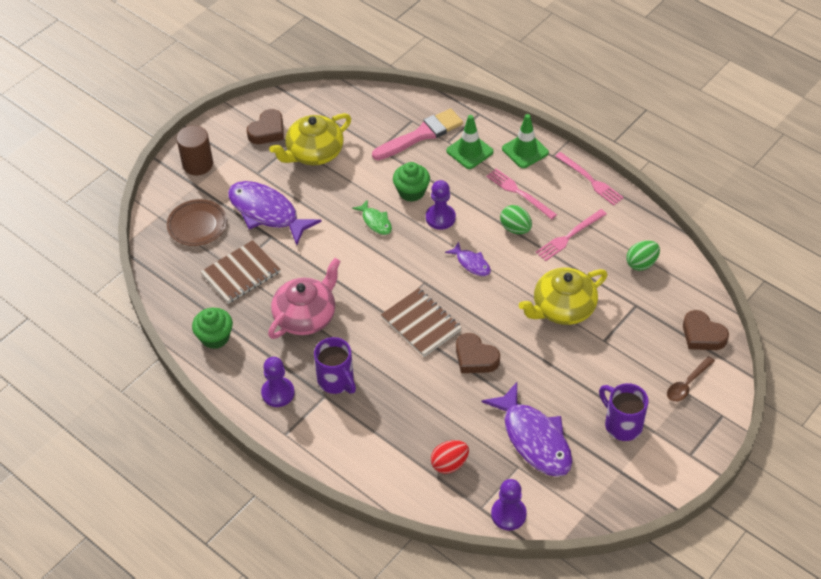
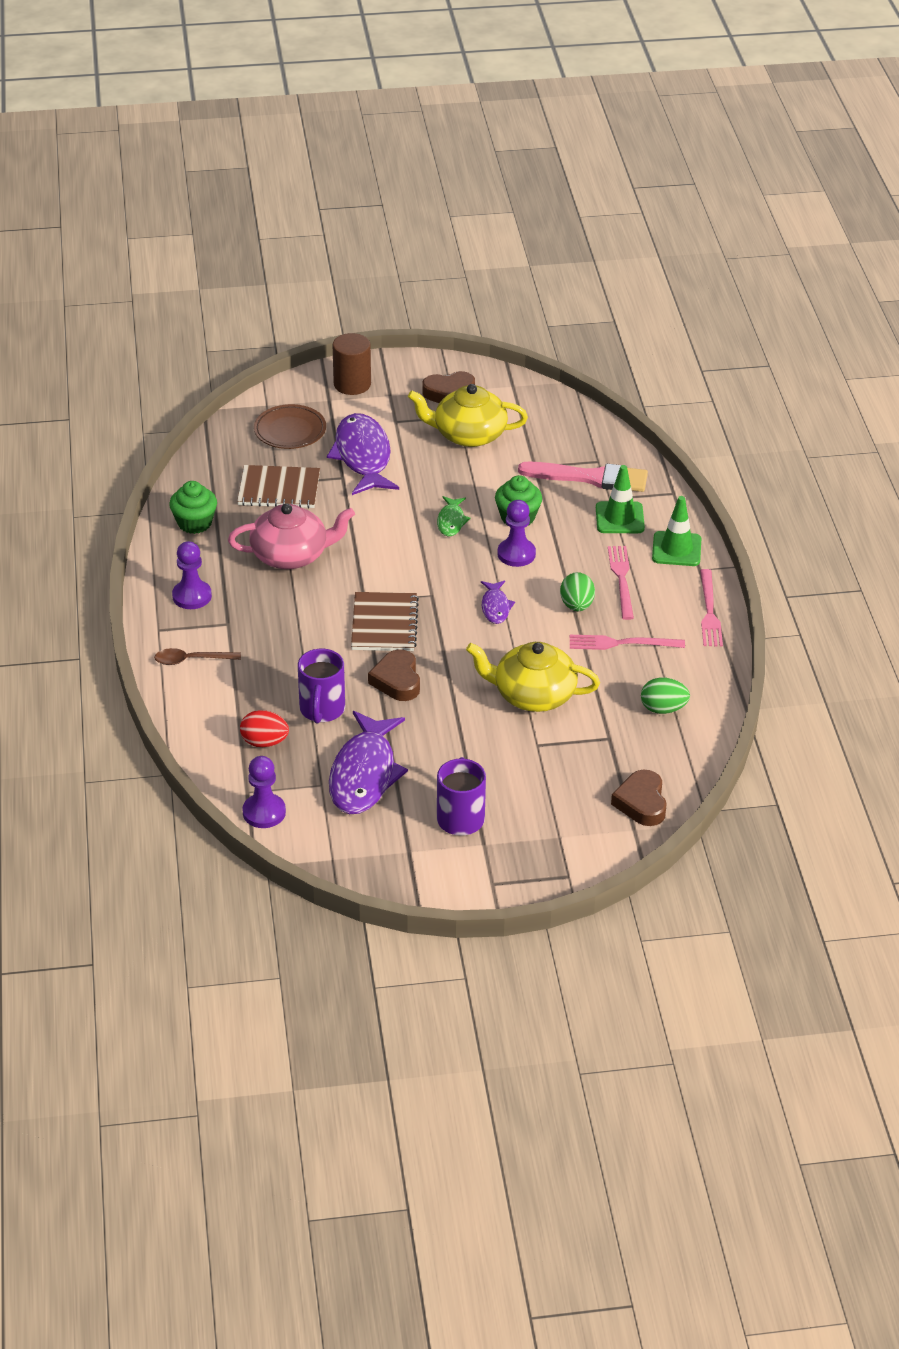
camera: 40 degrees right, 10 degrees down
(336, 381) = (252, 619): purple mug -> purple mug (322, 710)
(687, 384) = (569, 829): brown spoon -> brown spoon (191, 660)

